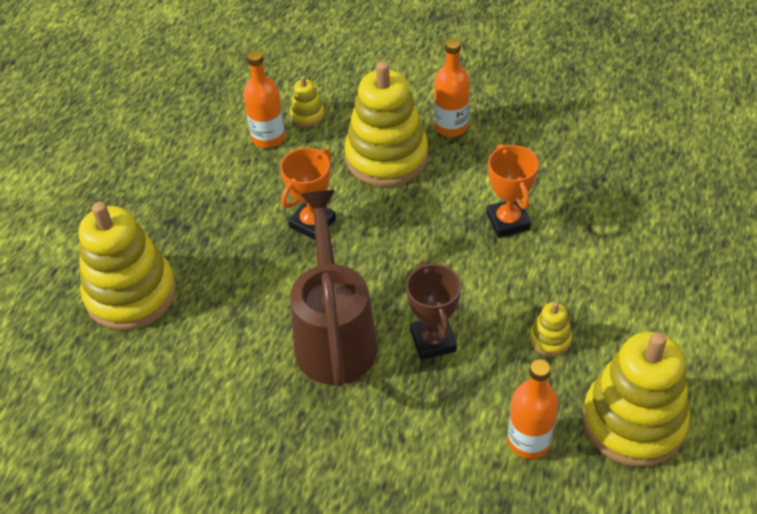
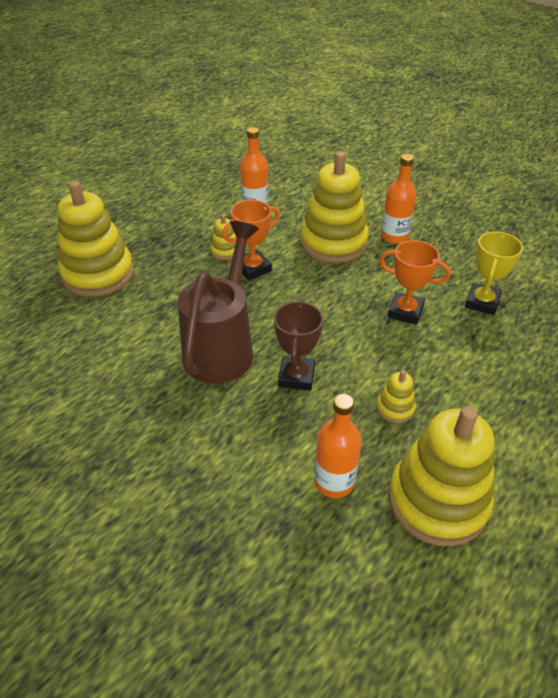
camera: 20 degrees right, 5 degrees down
(307, 115) = (291, 202): yellow stacking toy -> yellow stacking toy (225, 251)
(508, 221) = (405, 311): orange trophy -> orange trophy turned 75 degrees counterclockwise
(581, 182) = (482, 302): none -> yellow trophy

